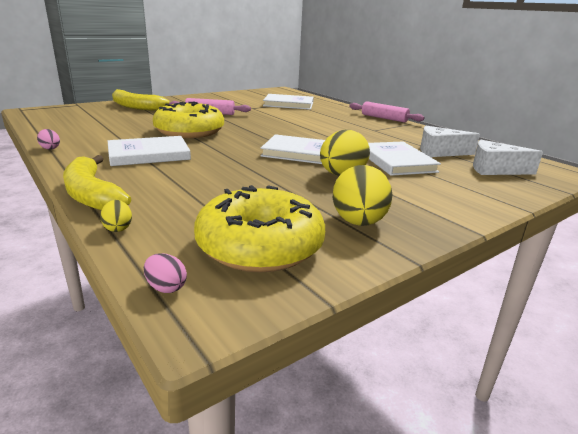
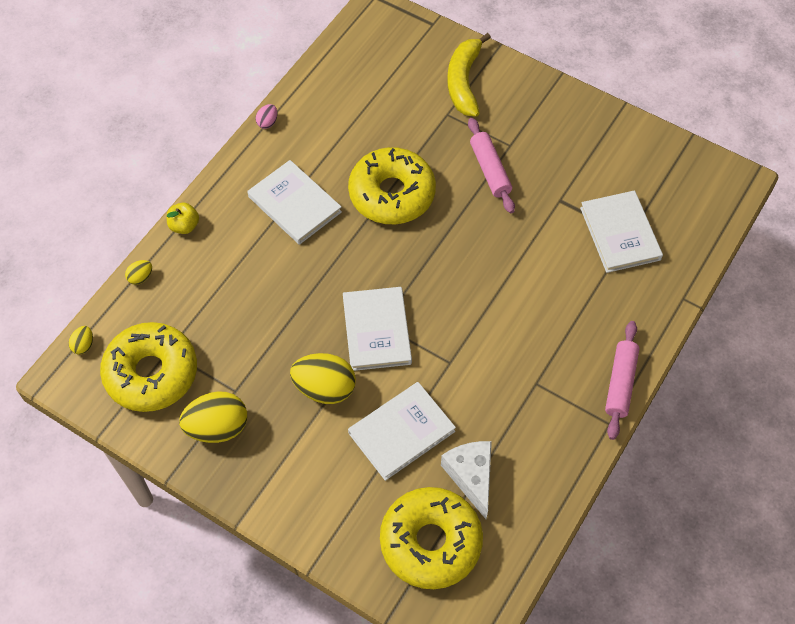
camera: 70 degrees right, 35 degrees up
(92, 195) = (184, 226): yellow banana -> yellow apple
(166, 287) = (83, 345): pink egg -> yellow egg
(495, 169) = (430, 542): white cheese -> yellow donut

